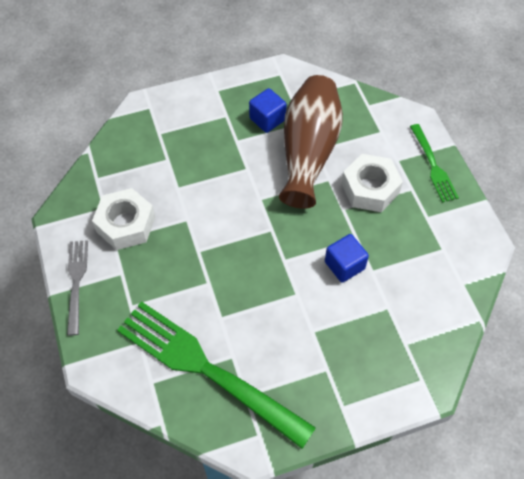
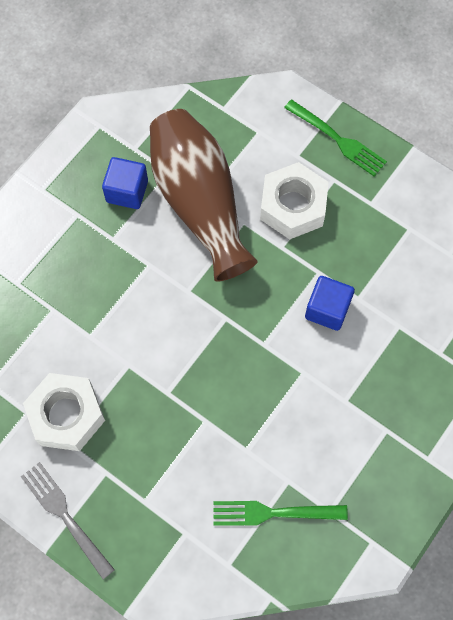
camera: 35 degrees left, 10 degrees up
(207, 369) = (274, 513): green fork -> green fork, size x0.50

